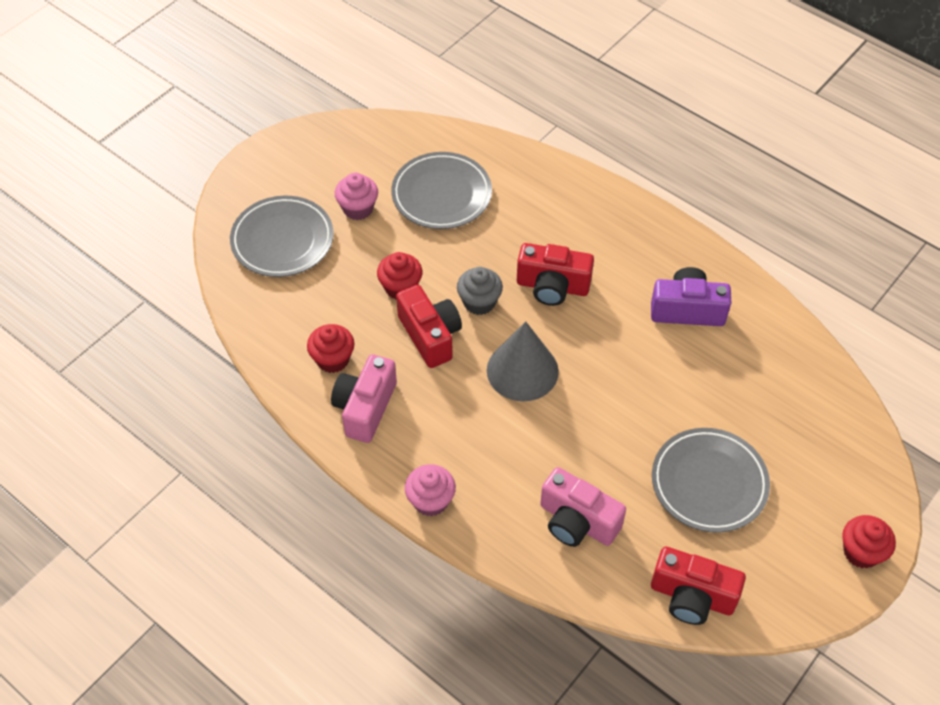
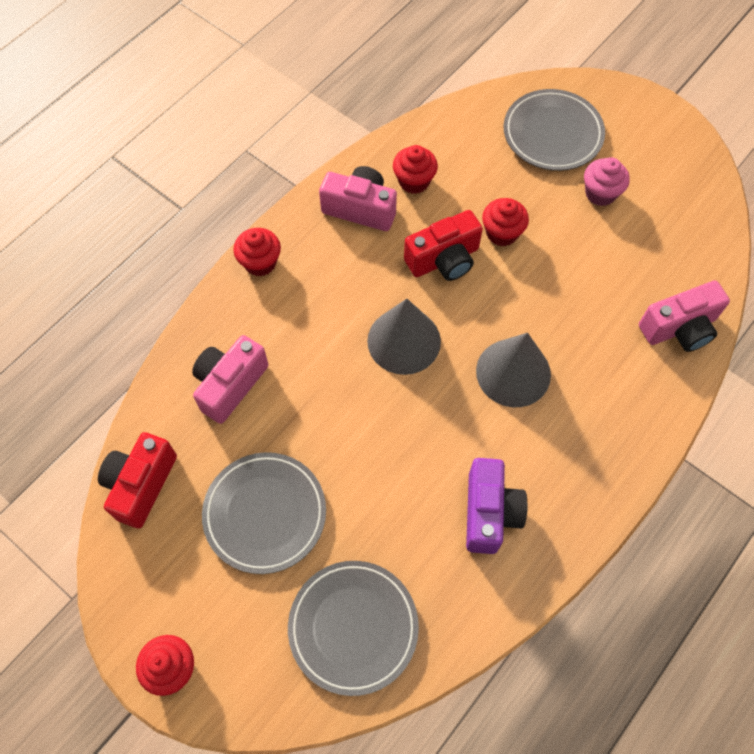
camera: 90 degrees right, 10 degrees up
(430, 501) = (260, 262): pink cupcake -> red cupcake
(441, 195) = (629, 267): grey plate -> grey plate (353, 627)
(479, 302) = (488, 302): grey cupcake -> none
(504, 167) = (679, 328): none -> pink camera
(552, 286) = (513, 372): red camera -> grey cone

